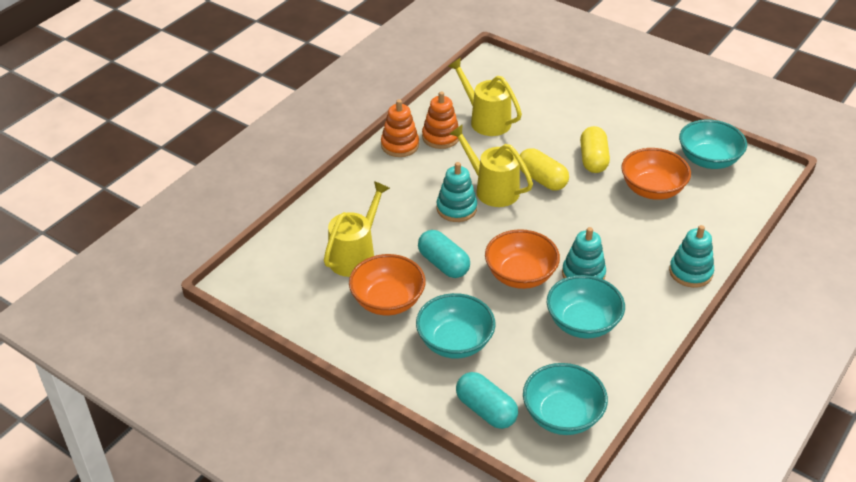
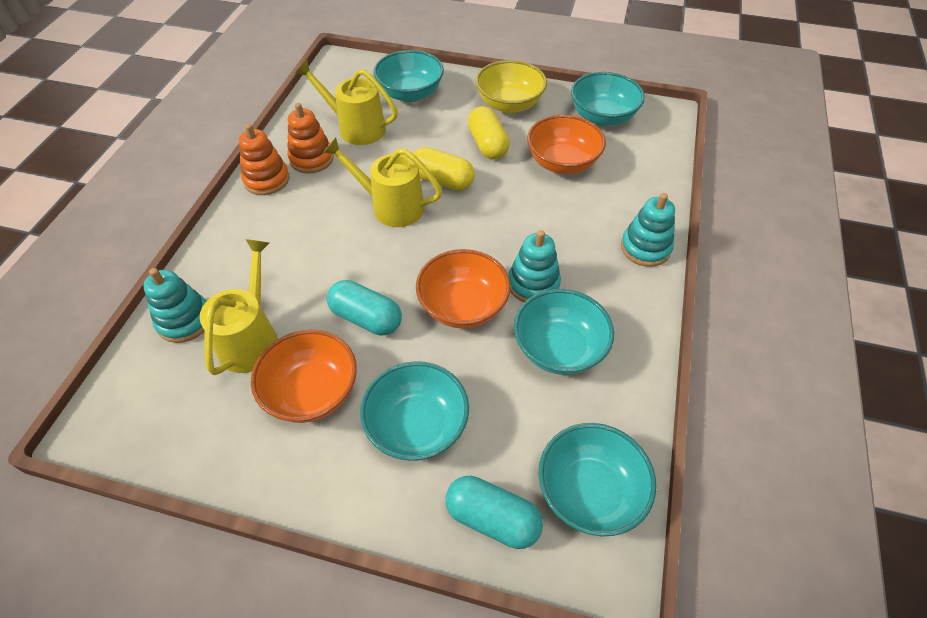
camera: 20 degrees left, 10 degrees up
(456, 208) = (358, 241): turquoise stacking toy -> turquoise stacking toy (184, 320)
(543, 101) = (410, 93): none -> turquoise bowl
(628, 130) = (509, 104): none -> yellow bowl

